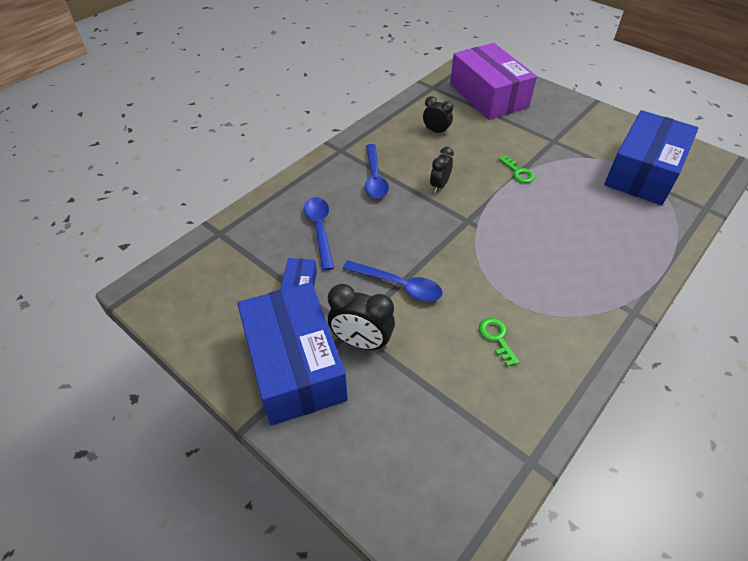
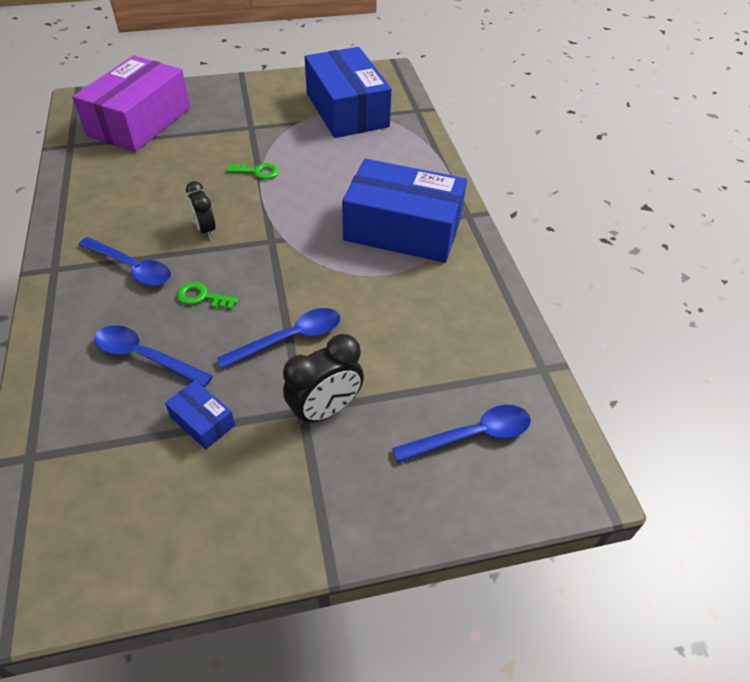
camera: 55 degrees left, 0 degrees up
(295, 365) = (298, 485): blue box -> blue box (403, 229)
(419, 446) = (472, 435): none -> blue spoon
(436, 131) = (133, 184): black clock -> none
(488, 95) = (140, 122): purple box -> purple box turned 75 degrees counterclockwise
(497, 338) = (414, 310): green key -> green key (202, 297)

